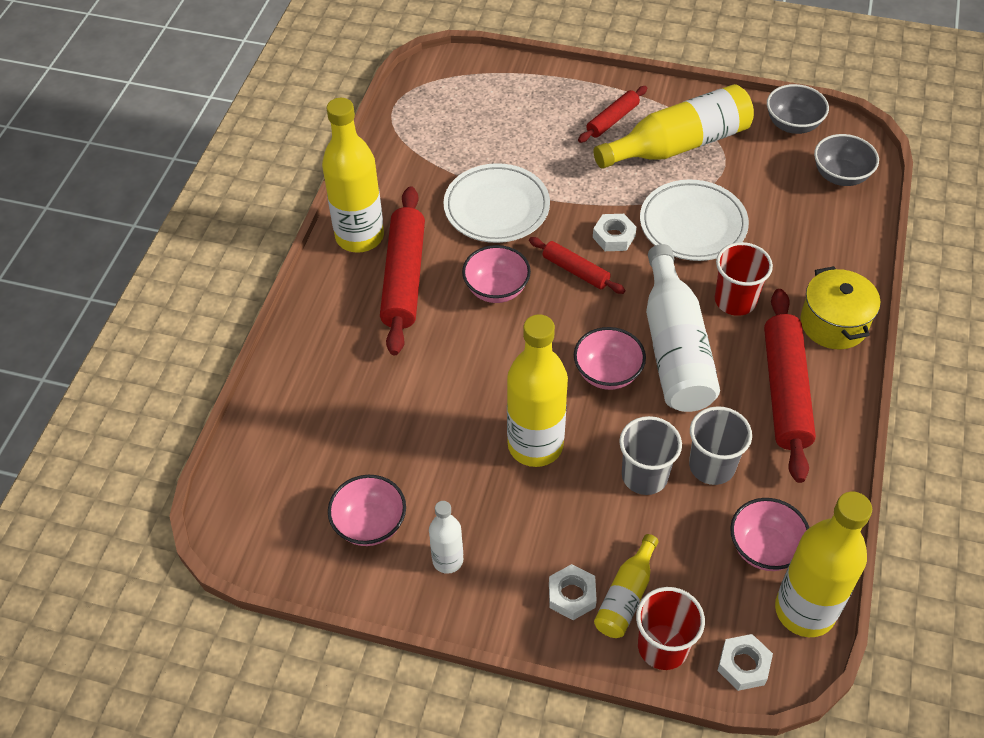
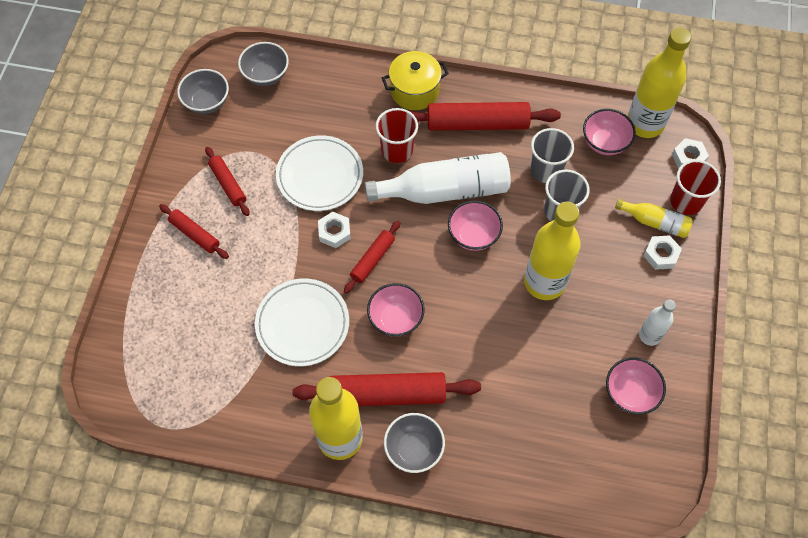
camera: 95 degrees left, 10 degrees up
(337, 298) = (414, 449): none -> grey bowl
(678, 145) = (228, 184): yellow bottle -> red rolling pin

